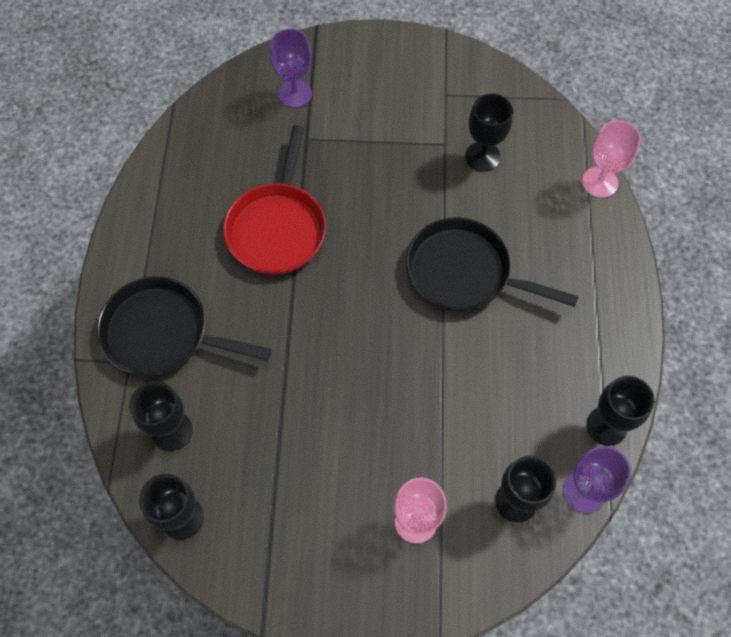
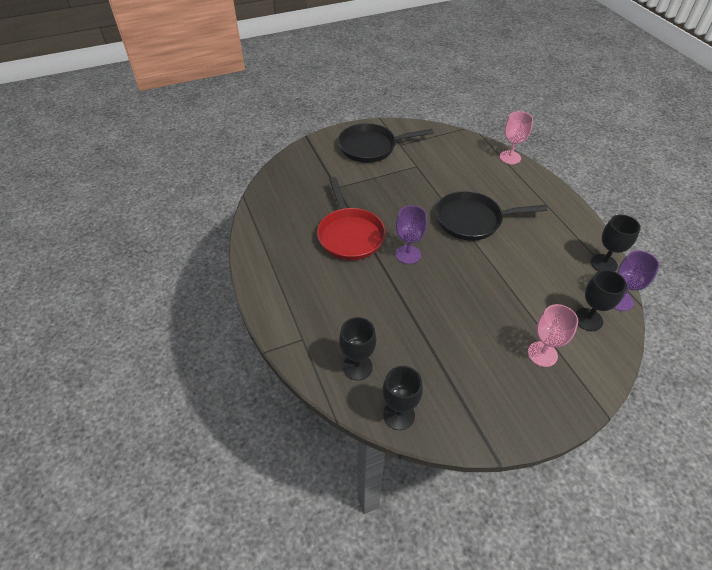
camera: 25 degrees left, 15 degrees down
(163, 333) = (314, 315): black pan -> black pan (371, 147)
(295, 94) = (315, 169): purple goblet -> purple goblet (408, 254)
(482, 156) = (441, 165): black goblet -> none

